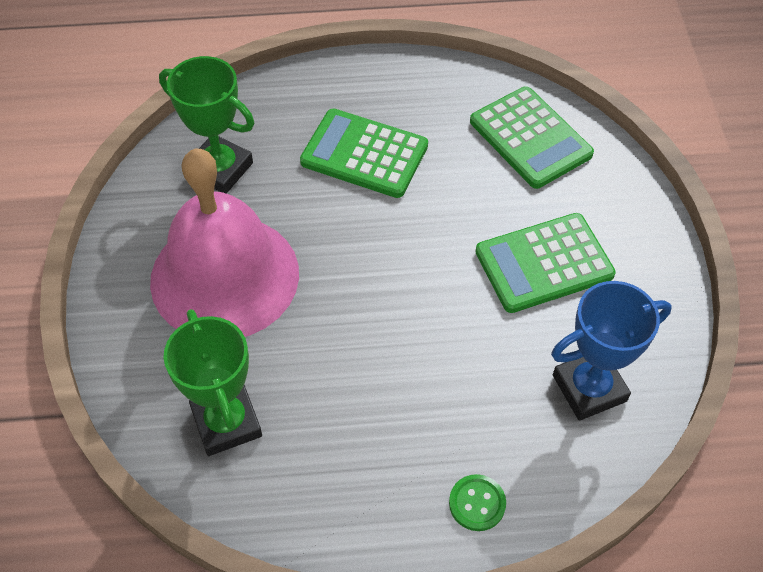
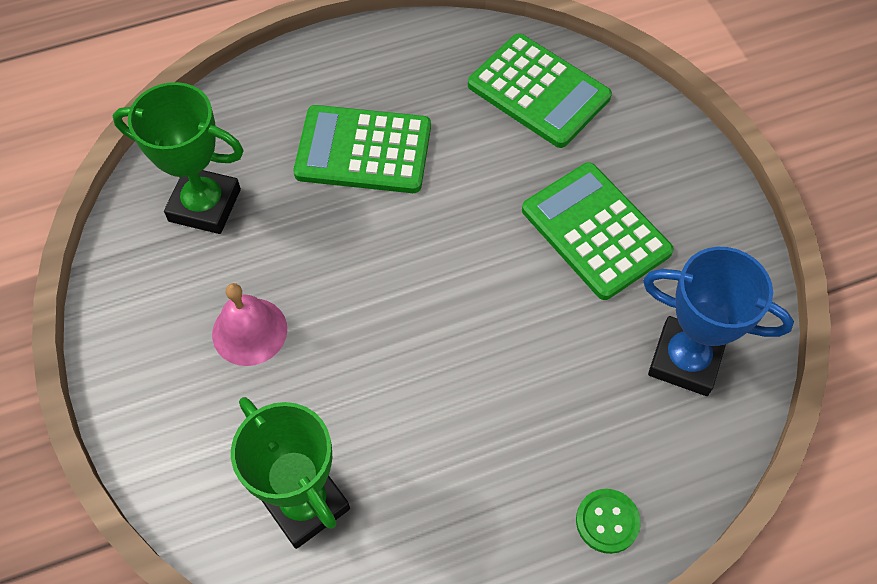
camera: 15 degrees left, 5 degrees up
(224, 276) = (249, 331): pink bell -> pink bell, size x0.43
(544, 263) = (596, 231): green calculator -> green calculator turned 90 degrees clockwise
(589, 388) = (685, 360): blue trophy -> blue trophy turned 60 degrees clockwise

